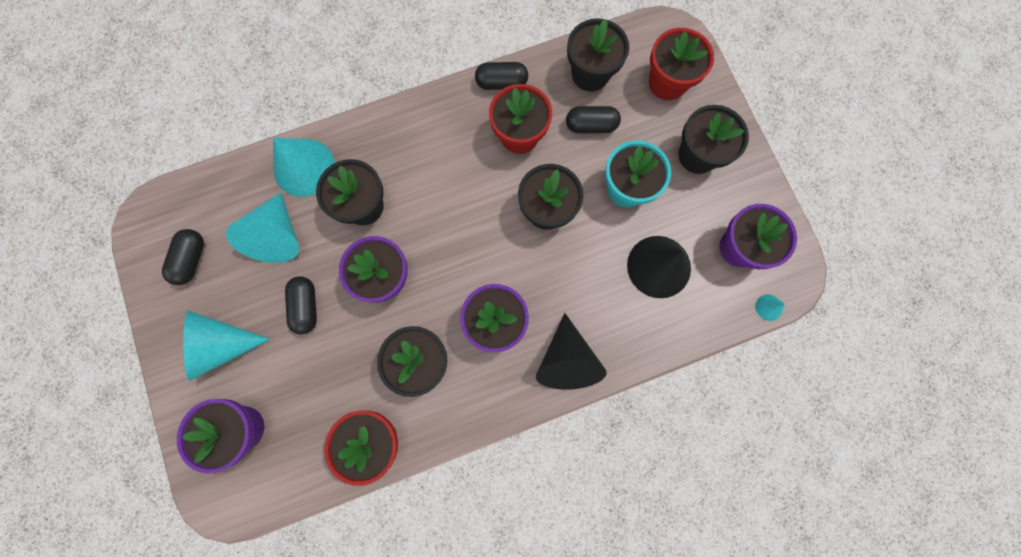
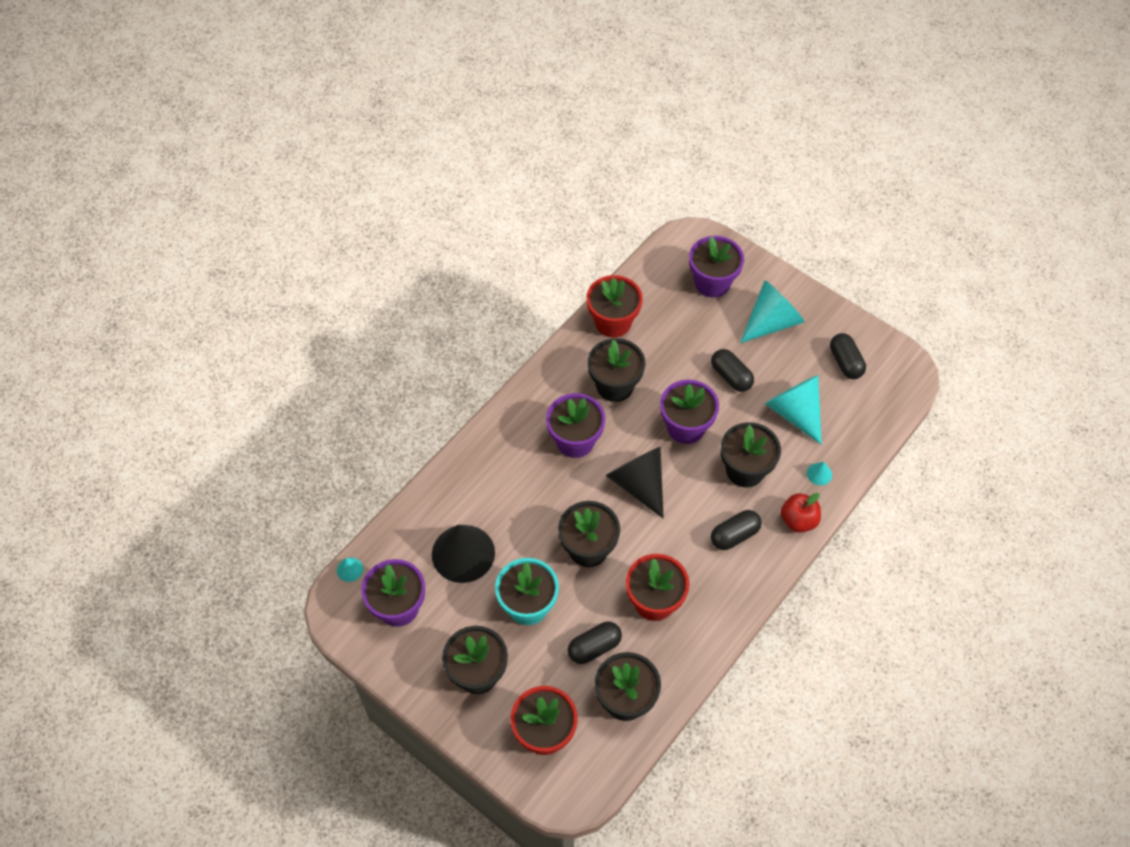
camera: 150 degrees right, 20 degrees down
(304, 167) = (819, 474): turquoise cone -> turquoise cone, size x0.41
(354, 137) = (798, 520): none -> red apple
(501, 83) = (704, 643): black capsule -> black capsule (734, 535)
(566, 360) = (501, 443): black cone -> black cone (638, 484)

